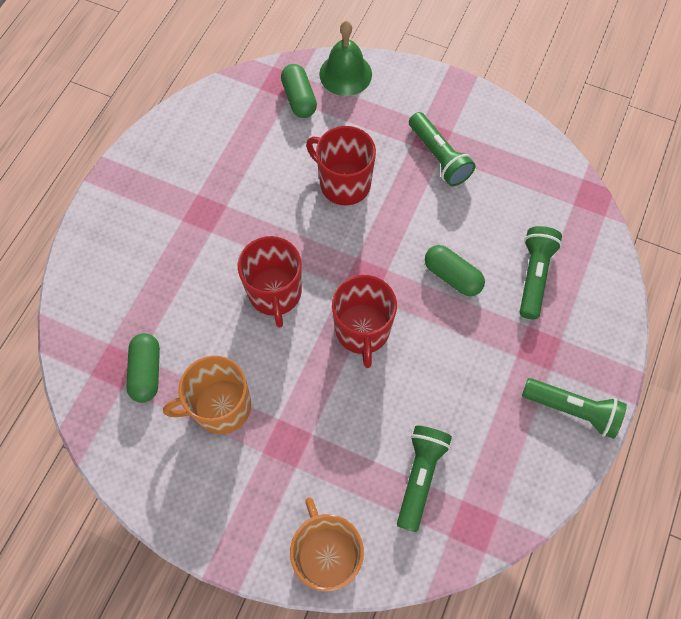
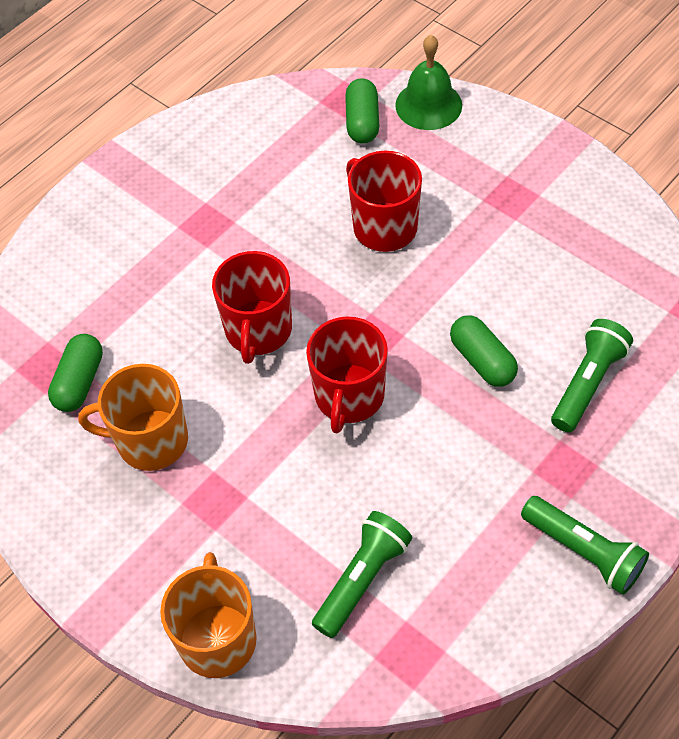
camera: 20 degrees right, 10 degrees down
(438, 157) = (512, 221): green flashlight -> none

